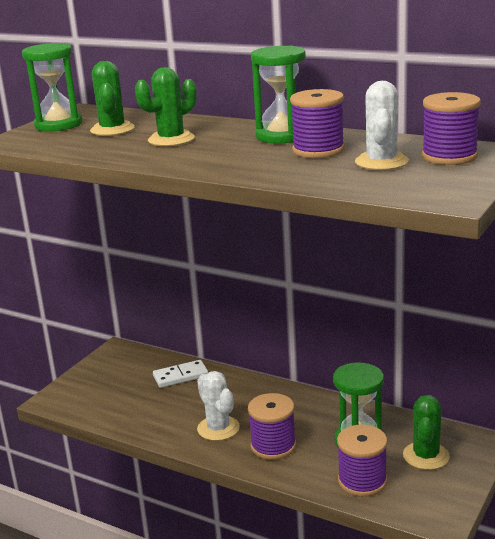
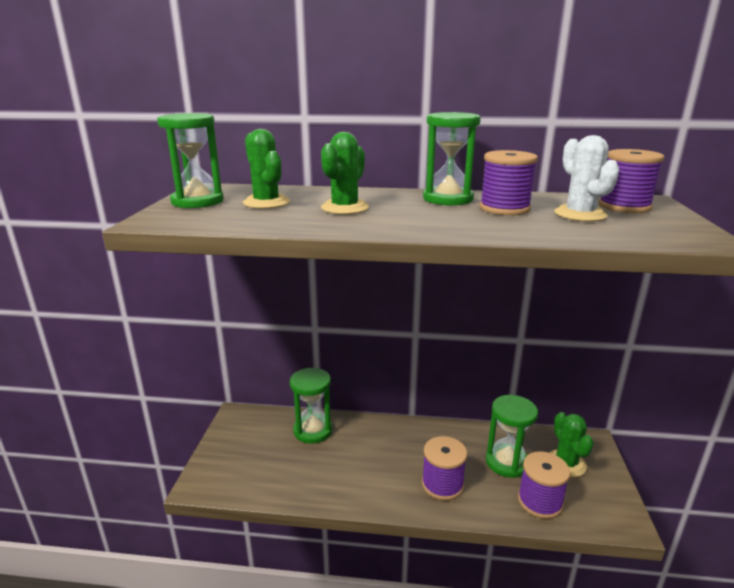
camera: 25 degrees left, 0 degrees up
(180, 376) = (313, 430): white domino -> green hourglass
(218, 428) = (382, 478): white cactus -> none

